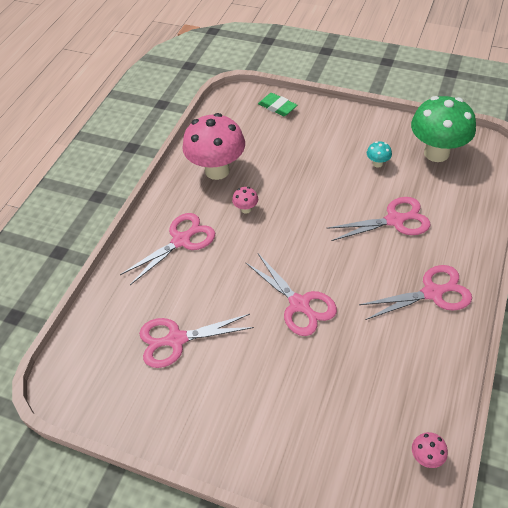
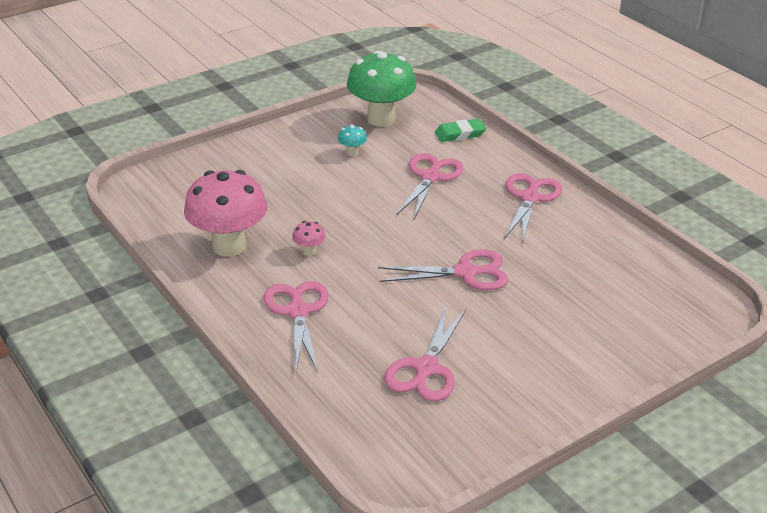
camera: 60 degrees left, 15 degrees down
(277, 107) = (193, 169): green eraser -> green eraser (460, 134)
(426, 457) = (680, 279): pink mushroom -> none

